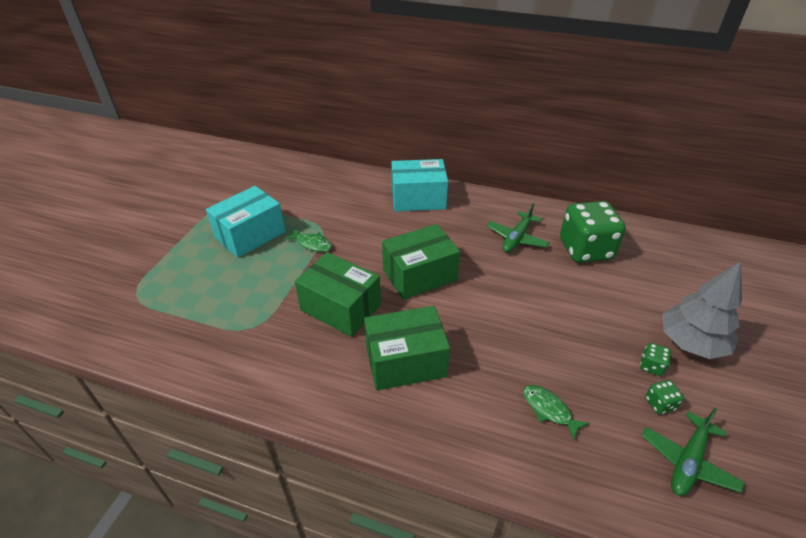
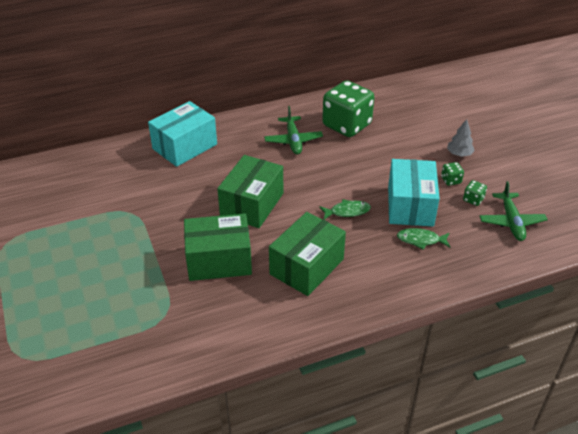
camera: 40 degrees left, 0 degrees up
(250, 235) = (68, 251): turquoise box -> turquoise box (410, 206)
(312, 244) = (136, 228): green fish -> green fish (347, 211)
(691, 343) = (459, 154): grey tree -> grey tree, size x0.51

